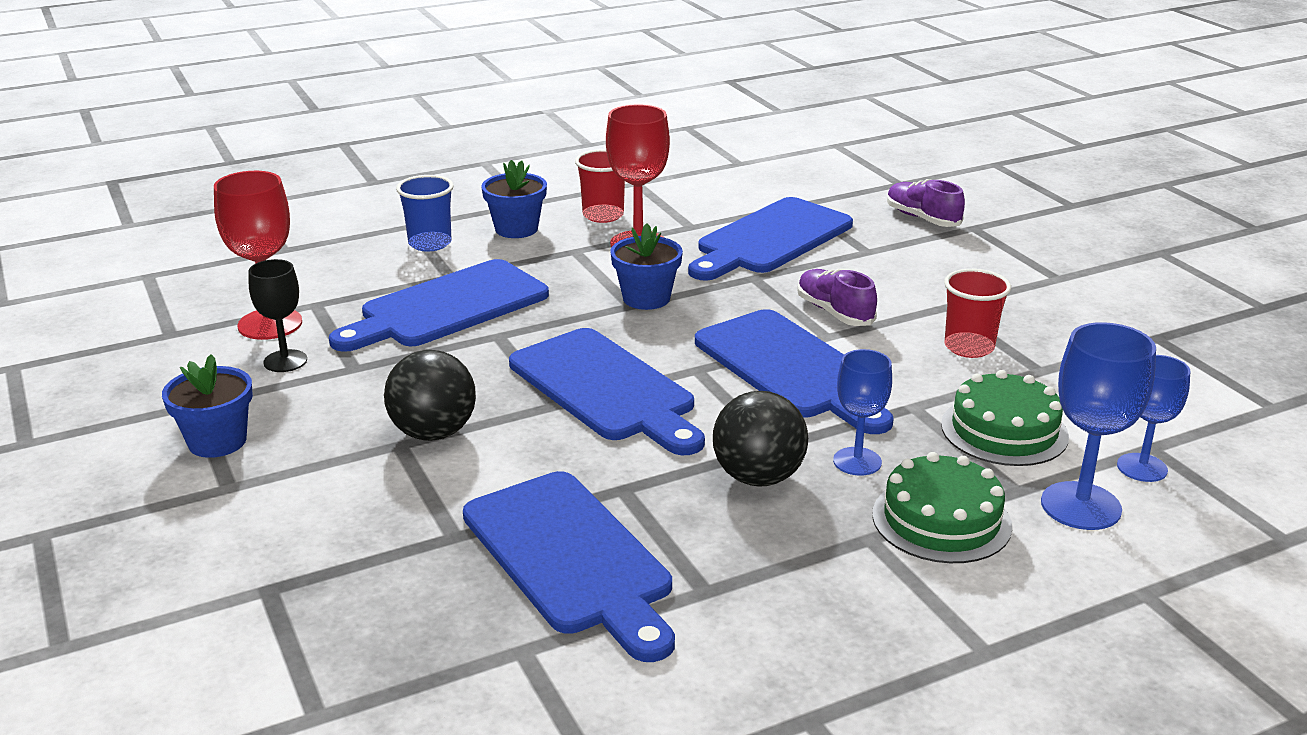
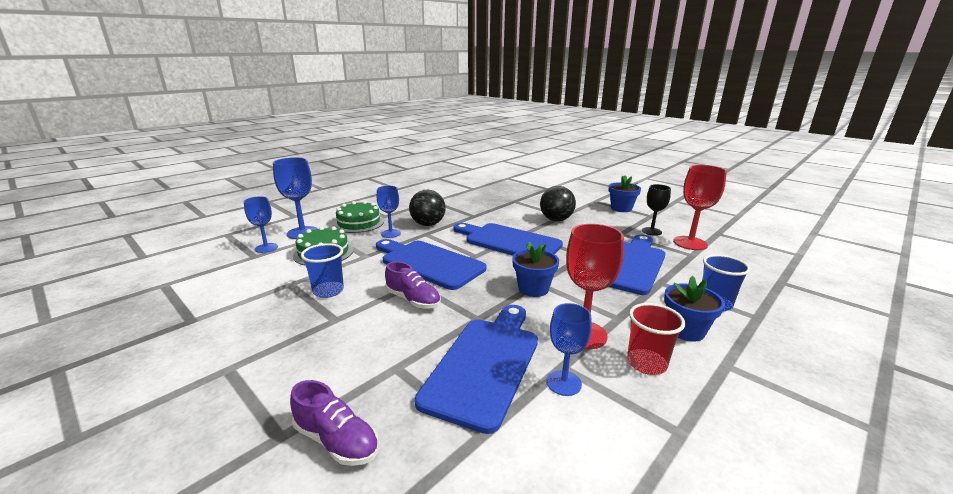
camera: 160 degrees right, 5 degrees down
(571, 558) = (476, 201): blue cutting board -> none
(701, 217) = (563, 383): none -> blue goblet
(969, 347) = (328, 291): red cup -> blue cup

